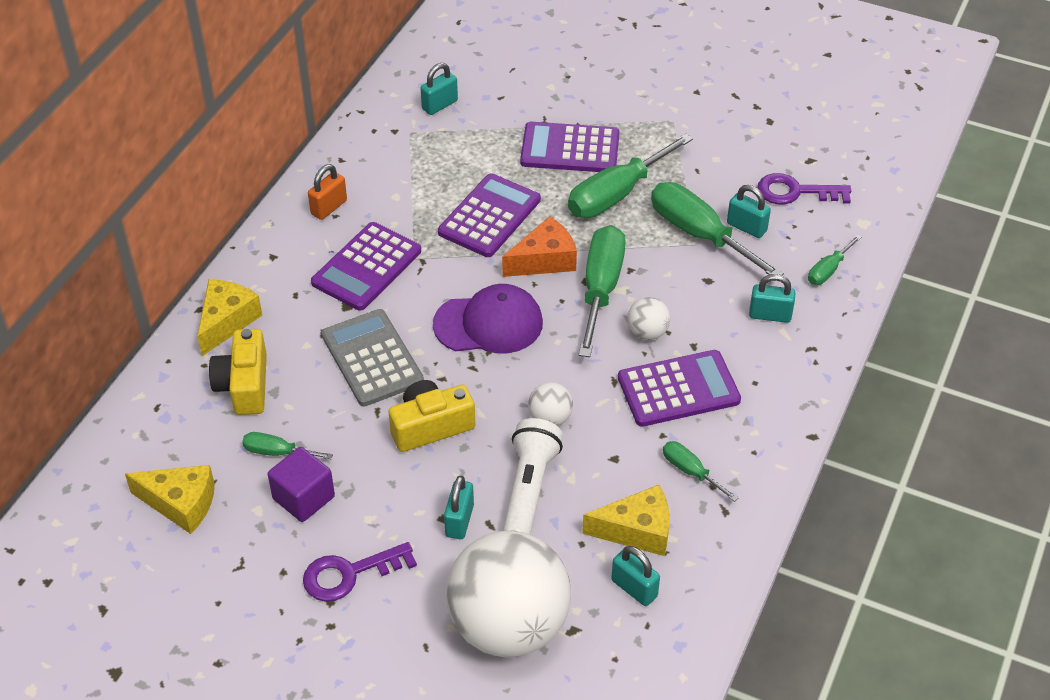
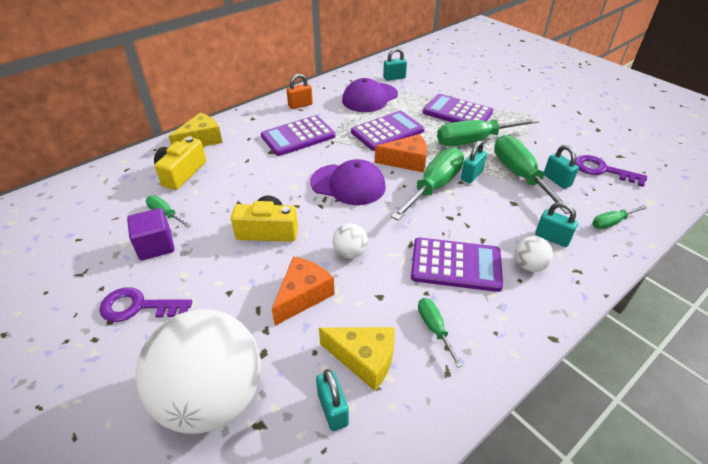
camera: 25 degrees right, 5 degrees down
(181, 504) = (86, 223): yellow cheese -> none
(372, 358) = (263, 181): grey calculator -> none
(426, 159) = (369, 98): none -> purple cap
(459, 521) = (239, 299): turquoise padlock -> turquoise padlock (471, 175)
(529, 489) = (303, 295): white flashlight -> orange cheese
(647, 332) = (452, 221): white ball -> white ball (529, 266)

